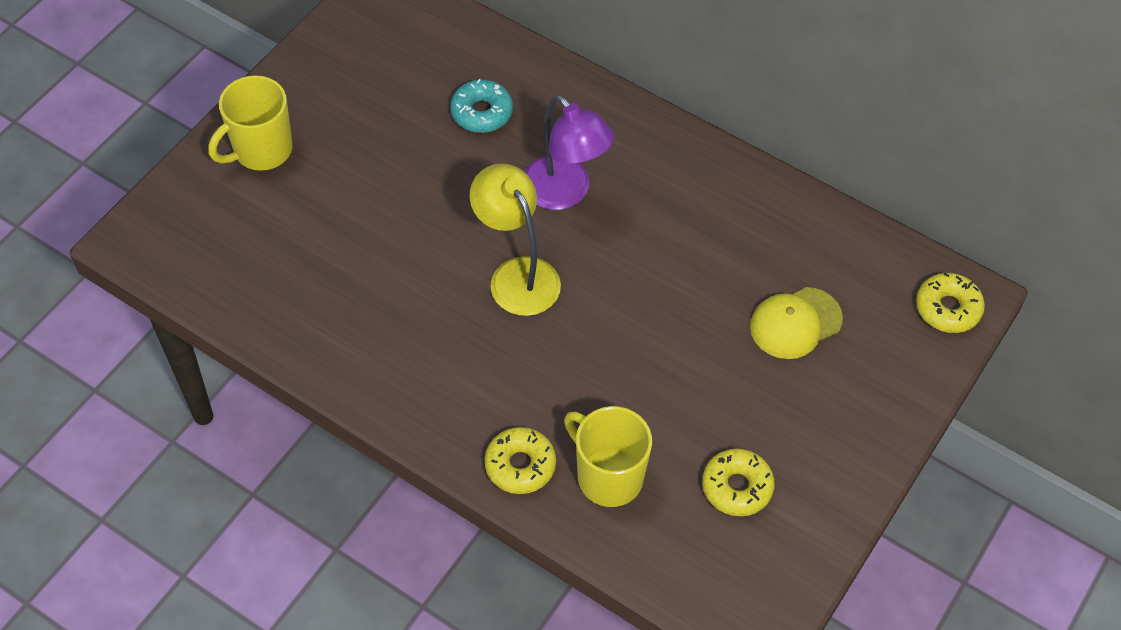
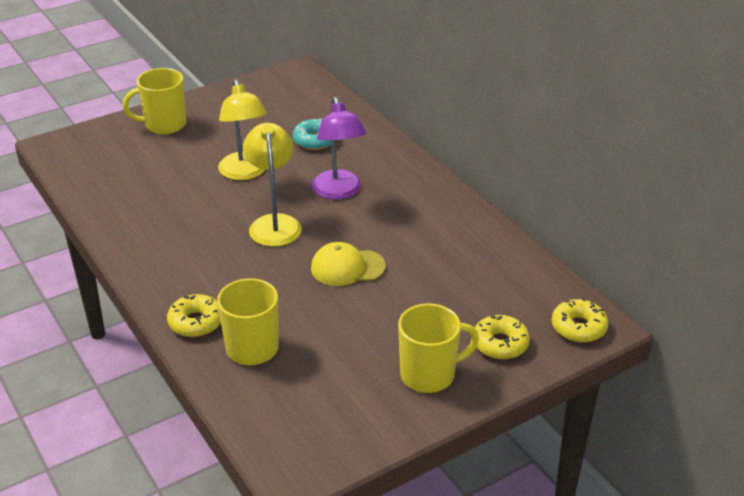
camera: 25 degrees right, 20 degrees down
(426, 201) = (245, 173): none -> yellow lamp
(737, 487) = (340, 382): yellow donut -> yellow donut (500, 344)
(795, 323) = (452, 302): yellow cap -> yellow cap (347, 267)
(825, 438) = (429, 375): none -> yellow mug

